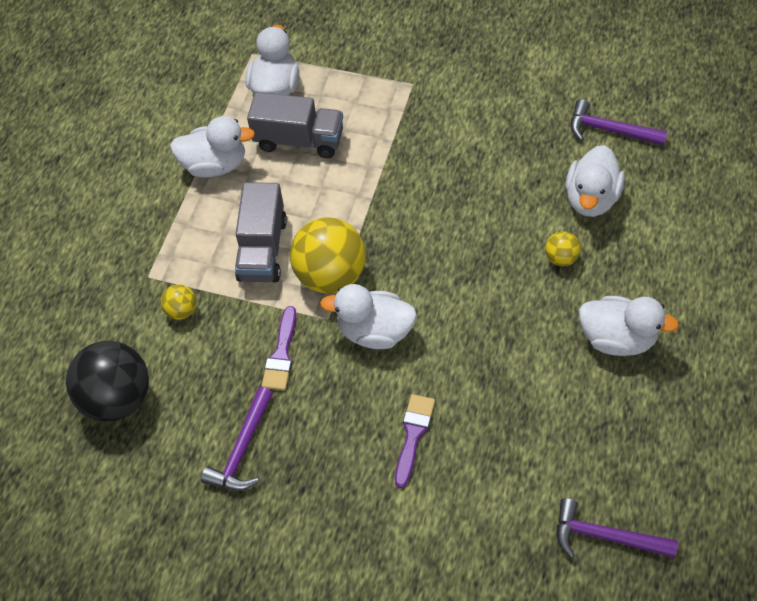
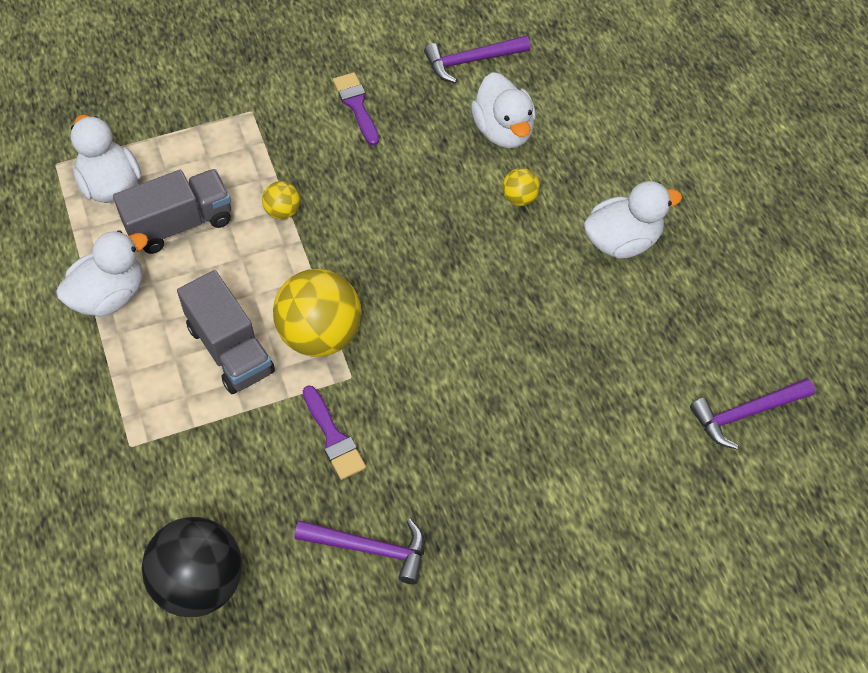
camera: 40 degrees left, 0 degrees up
(182, 311) = (196, 458): yellow ball -> yellow ball (283, 211)
(242, 449) = (369, 548): purple hammer -> purple hammer turned 60 degrees counterclockwise
(374, 331) = (406, 362): white duck -> none
(413, 434) = (517, 432): purple brush -> purple brush (356, 105)

